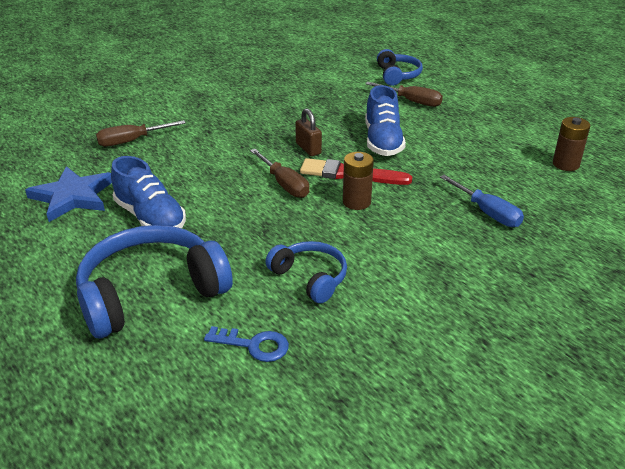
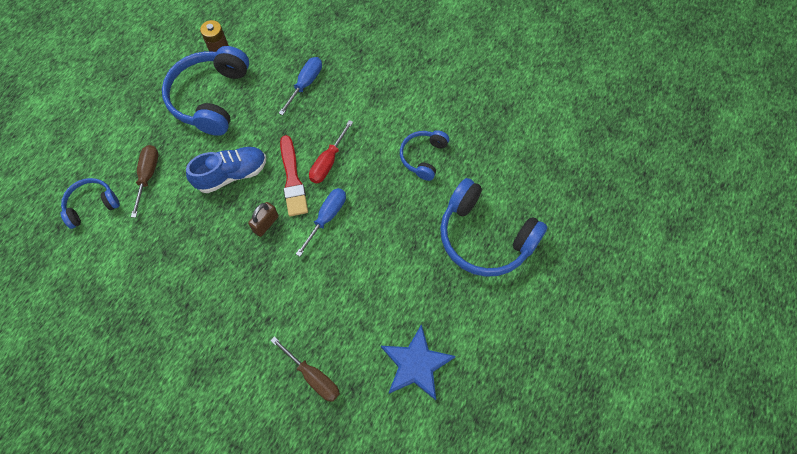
camera: 115 degrees left, 30 degrees up
(150, 217) = (412, 287): blue shoe -> none
(254, 345) = (493, 160): blue key -> none
(284, 184) = (326, 218): brown screwdriver -> blue screwdriver
(356, 202) = (328, 162): brown battery -> red screwdriver
(495, 147) = (211, 98): none -> blue headphones

